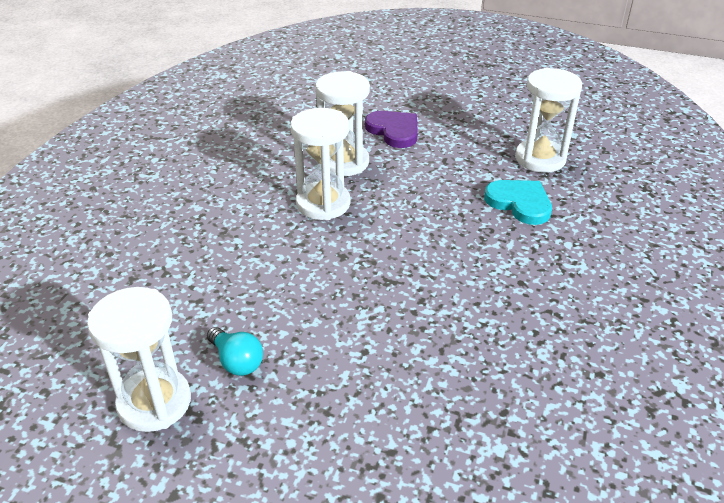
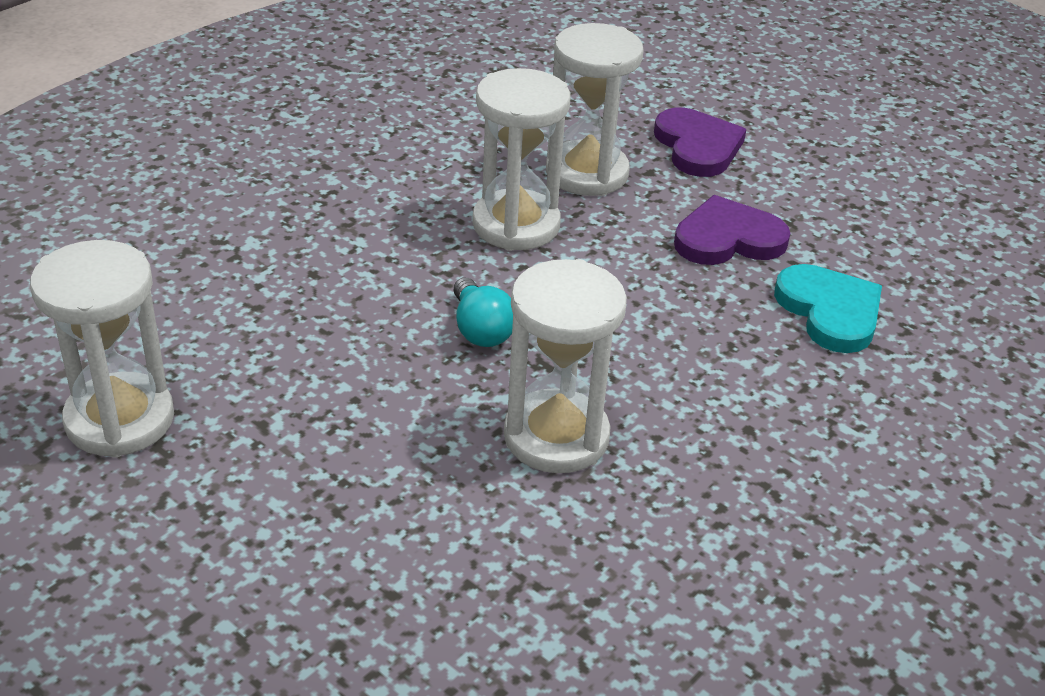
camera: 20 degrees right, 0 degrees up
(236, 361) = (257, 403): turquoise light bulb -> turquoise light bulb (480, 329)
(442, 178) = (728, 239): none -> purple heart
(540, 159) = (914, 253): white hourglass -> white hourglass (556, 436)

